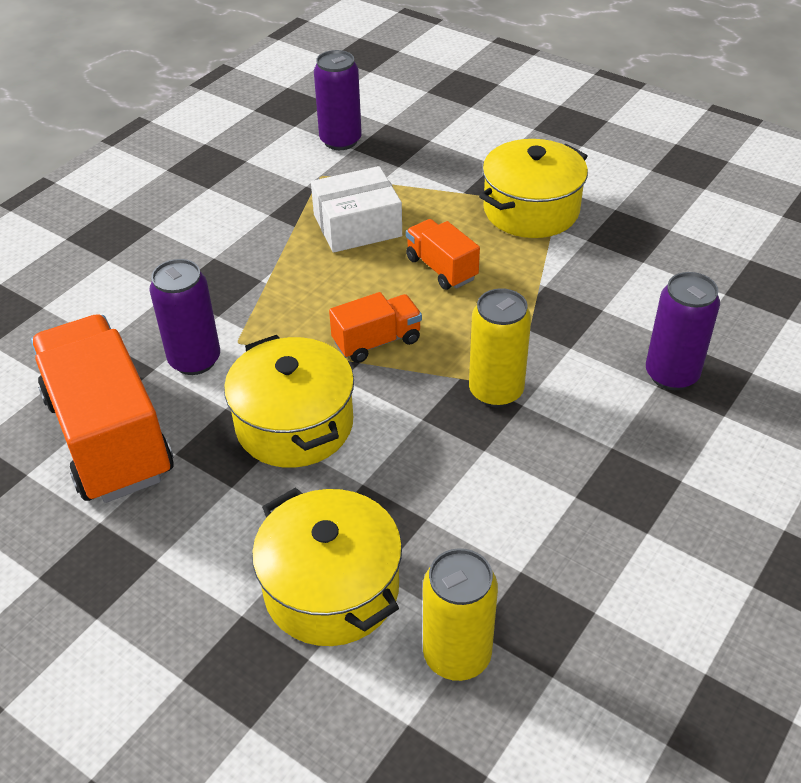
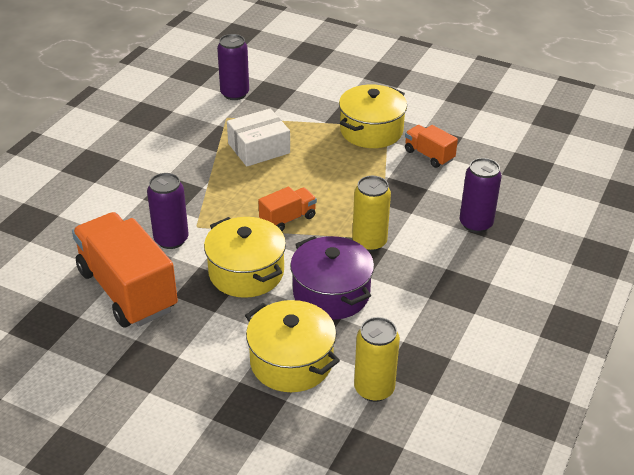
camera: 10 degrees left, 5 degrees down
(419, 473) = (331, 293): none -> purple pot
(441, 268) = (320, 171): orange truck -> orange truck (429, 155)

